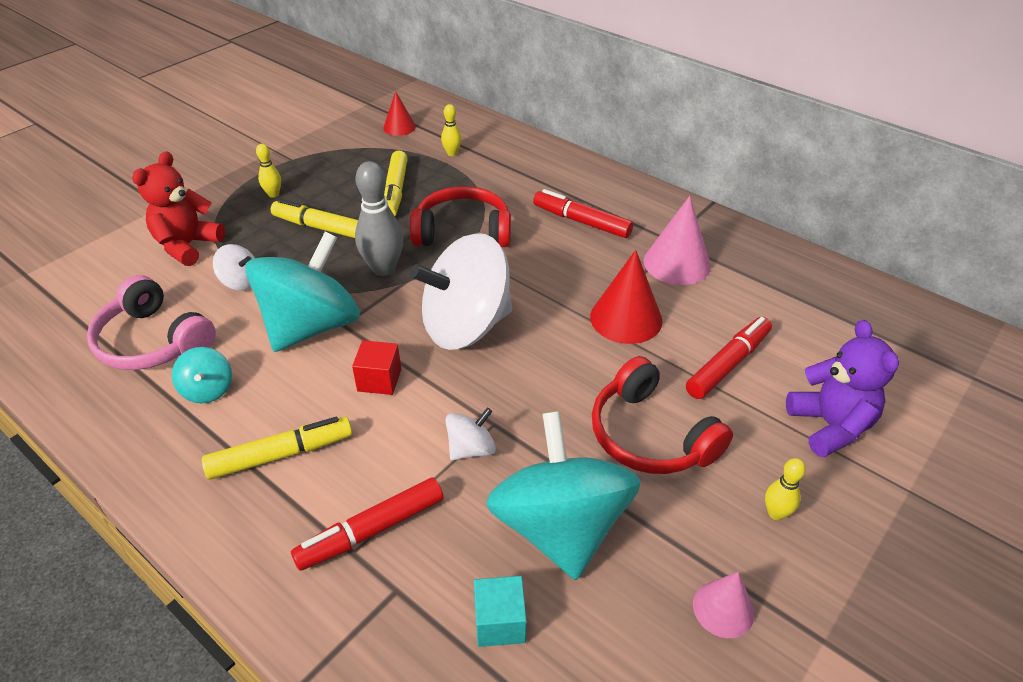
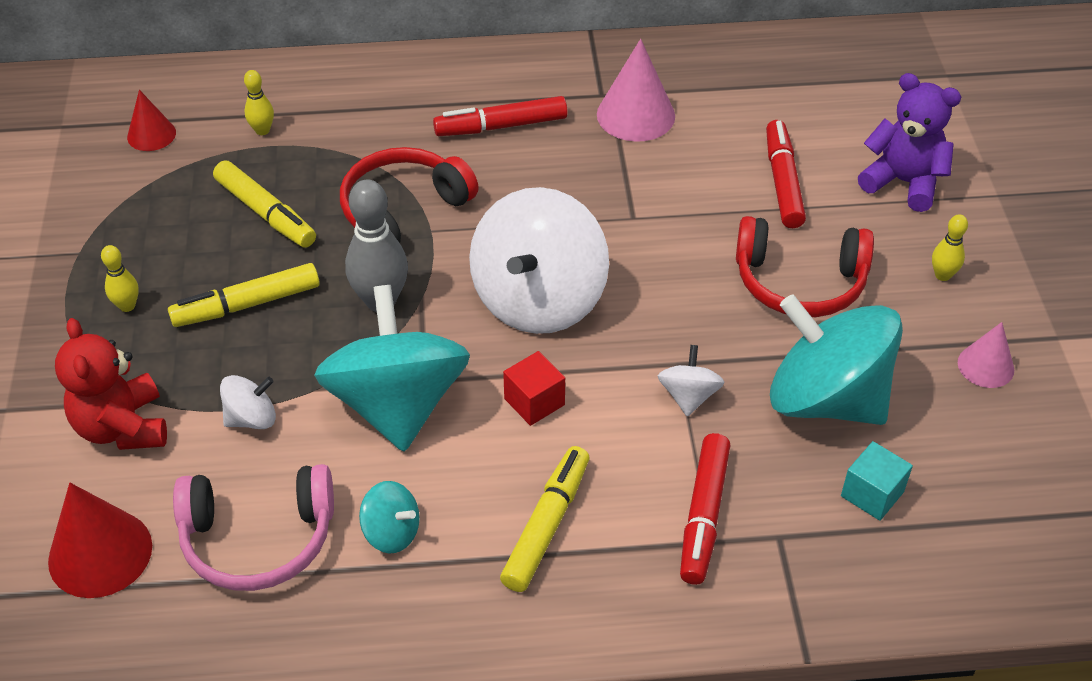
camera: 45 degrees left, 5 degrees up
(626, 318) = (660, 196): red cone -> red cone (100, 553)

